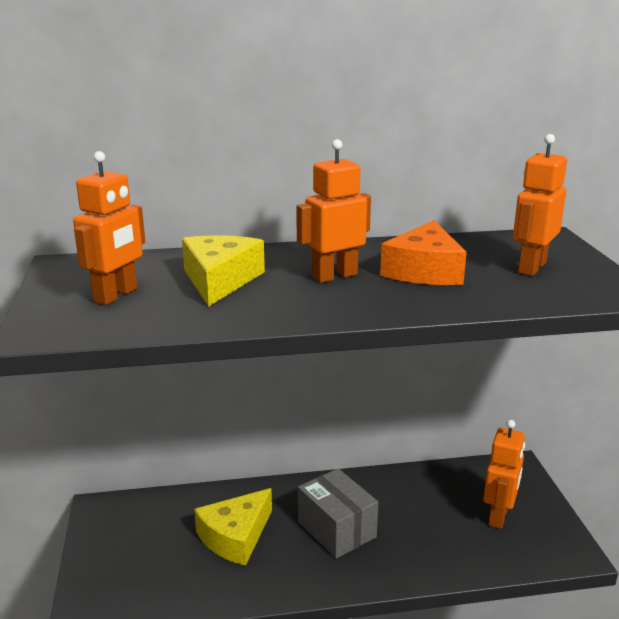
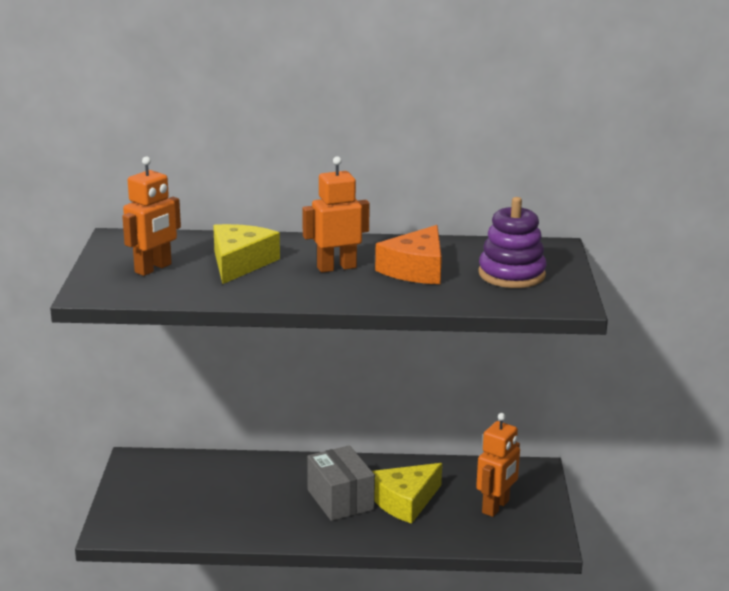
camera: 10 degrees right, 0 degrees up
(235, 537) = (248, 495): yellow cheese -> yellow cheese (405, 501)
(531, 267) = (511, 274): orange robot -> purple stacking toy

